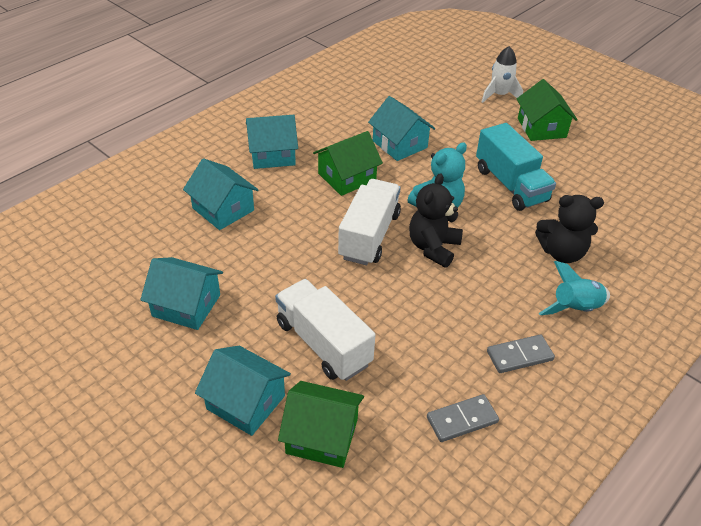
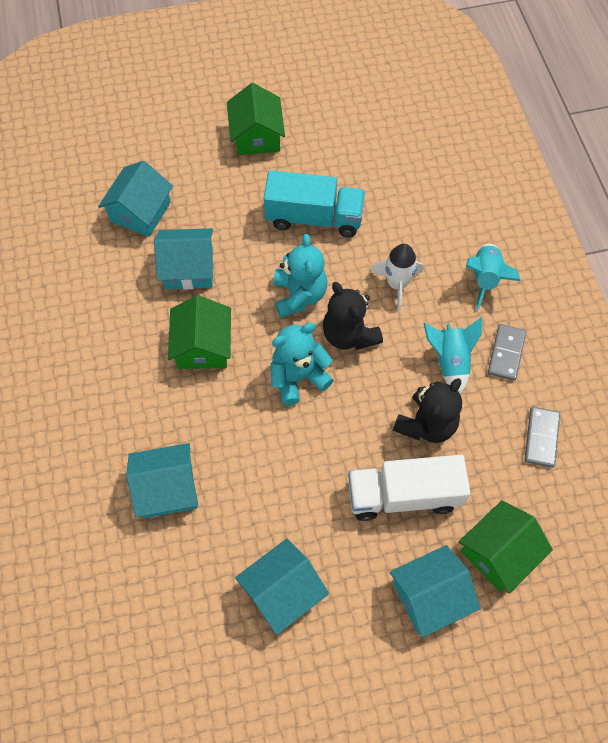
camera: 55 degrees left, 20 degrees up
(272, 155) = (115, 394): turquoise house -> turquoise house (140, 212)
(369, 236) = (298, 377): white truck -> turquoise teddy bear
(472, 320) = (450, 361): none -> turquoise rocket
(499, 95) = (182, 133): white rocket -> white rocket (397, 284)
(541, 128) = (256, 136): green house -> green house turned 60 degrees clockwise
(562, 253) = (421, 242): black teddy bear -> black teddy bear (426, 424)

